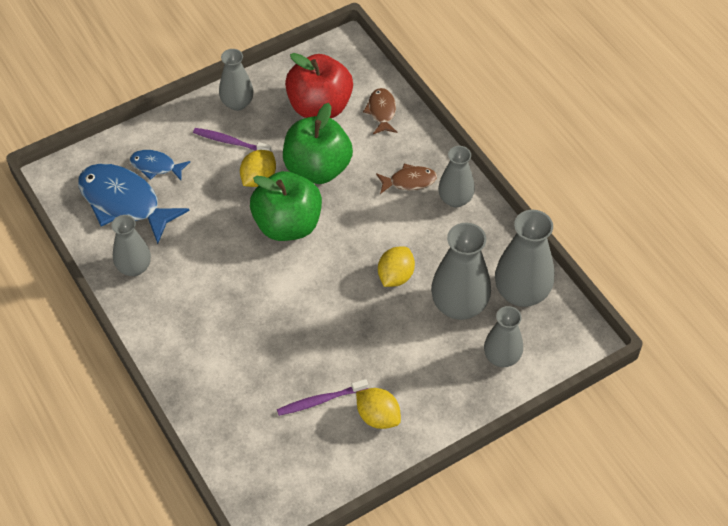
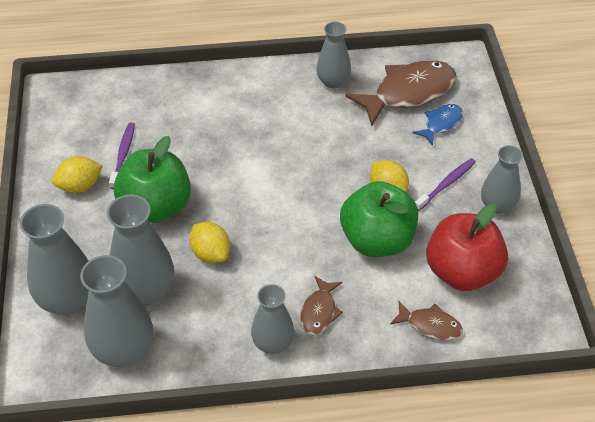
camera: 115 degrees right, 5 degrees down
(124, 202) = (408, 93): blue fish -> brown fish
(287, 225) = (319, 194): green apple -> green apple (156, 206)
(501, 357) = (67, 299): grey vase -> grey vase, size x1.55

